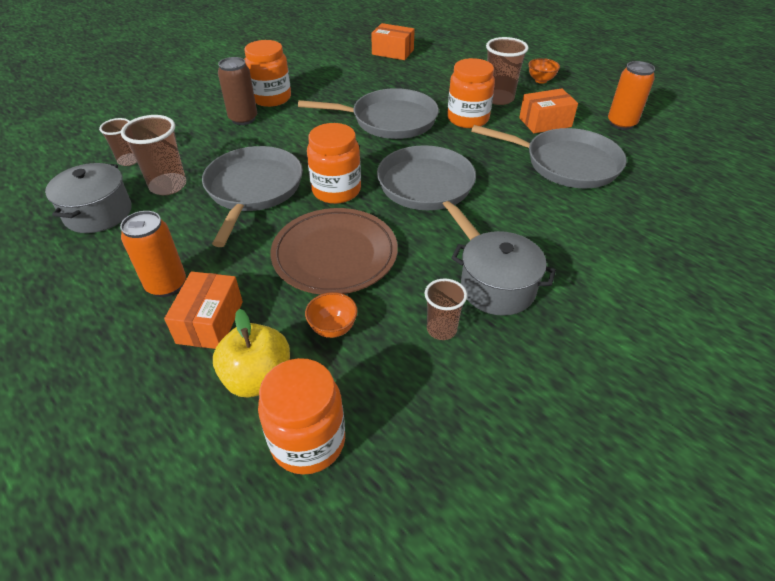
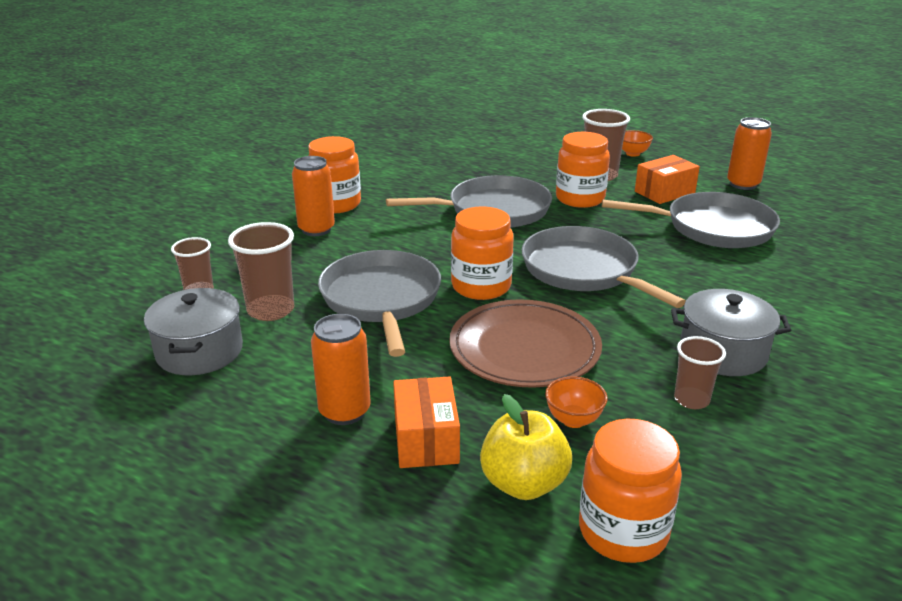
camera: 15 degrees left, 15 degrees down
(243, 119) = (316, 229): brown can -> orange can
(392, 52) = (449, 143): orange box -> none

